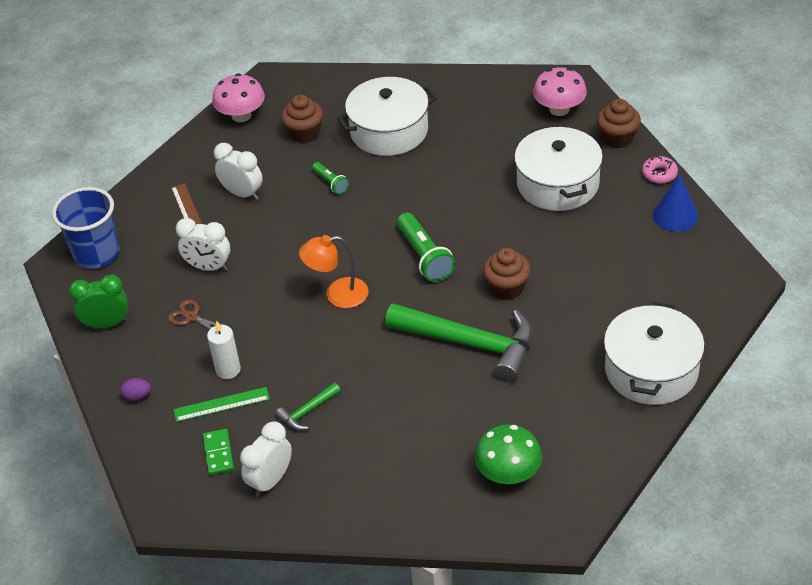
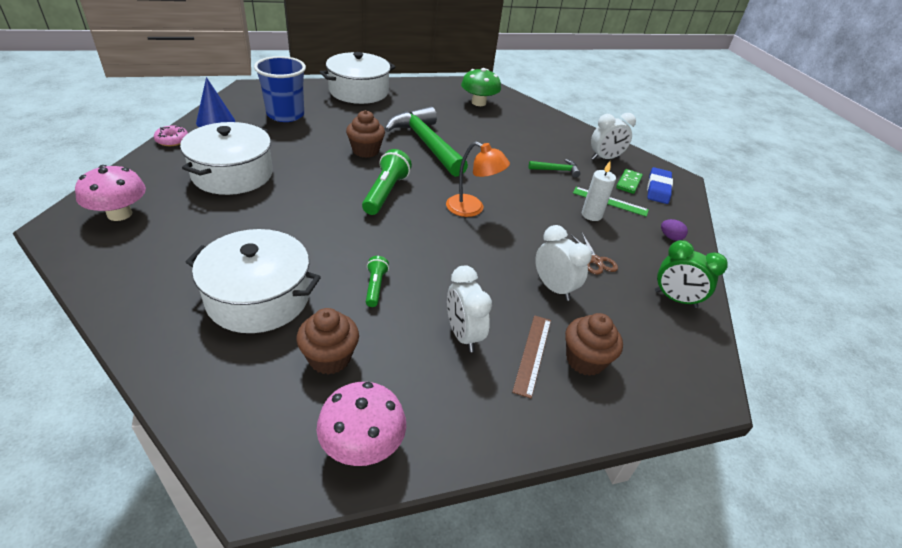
camera: 150 degrees left, 5 degrees down
(96, 254) = (659, 374): blue cup -> blue cup (285, 115)
(181, 469) = (658, 188): none -> blue eraser
(617, 138) = (140, 171): brown cupcake -> brown cupcake (585, 360)

